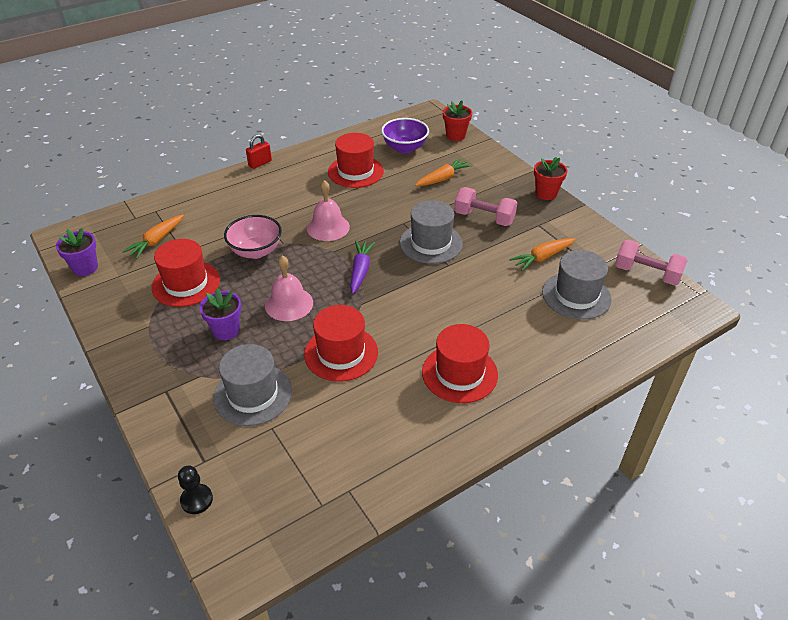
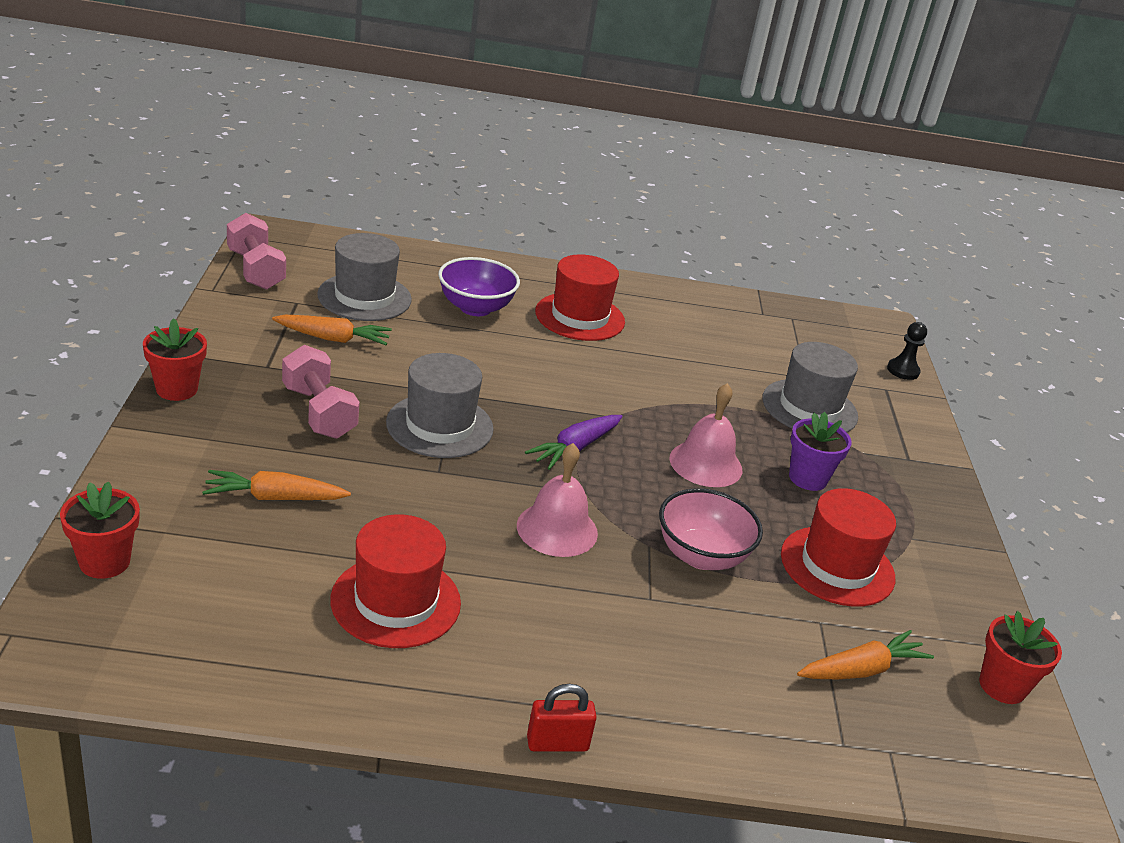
camera: 150 degrees left, 10 degrees down
(85, 268) = (1002, 686): purple flower pot -> red flower pot
(341, 353) = (685, 389): red hat -> none
(405, 148) = (238, 595): purple bowl -> purple bowl (475, 308)

